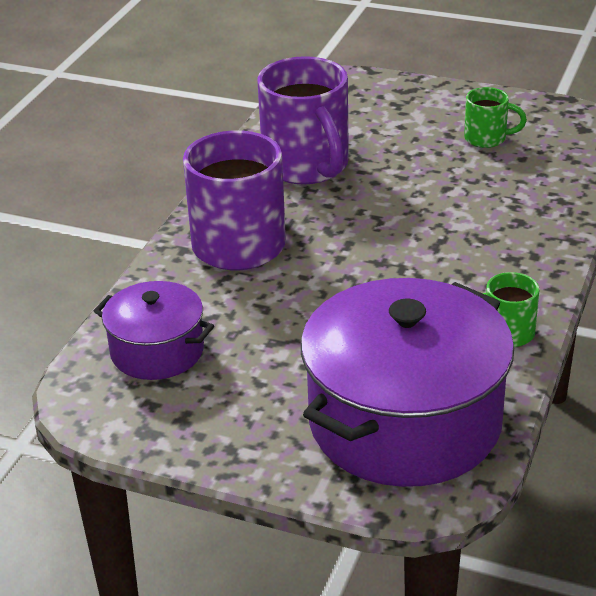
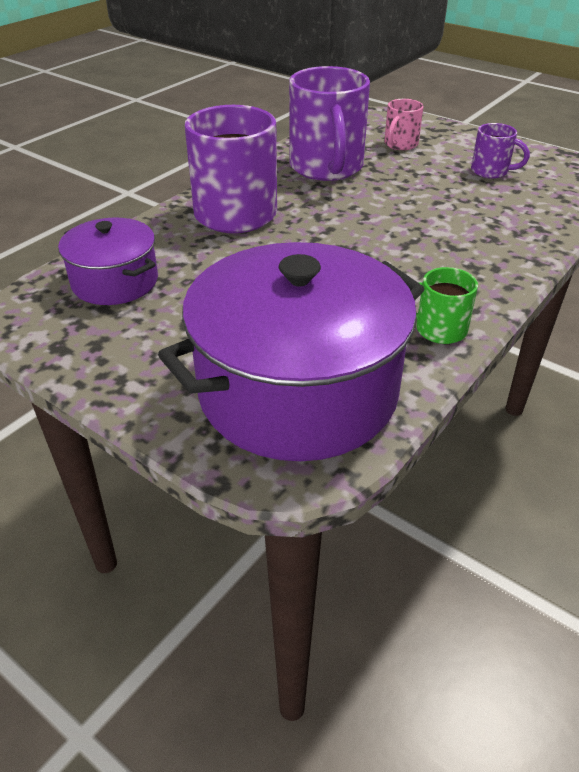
camera: 15 degrees right, 5 degrees up
(374, 119) = (400, 144): none -> pink mug
(487, 138) = (491, 171): green mug -> purple mug

